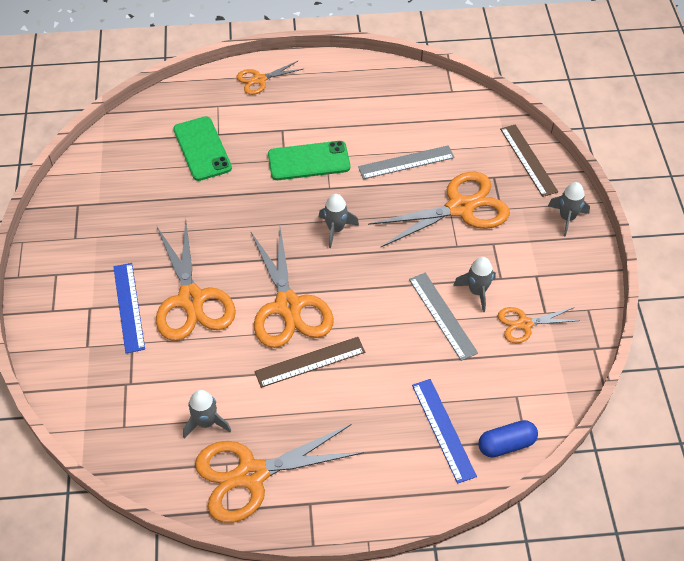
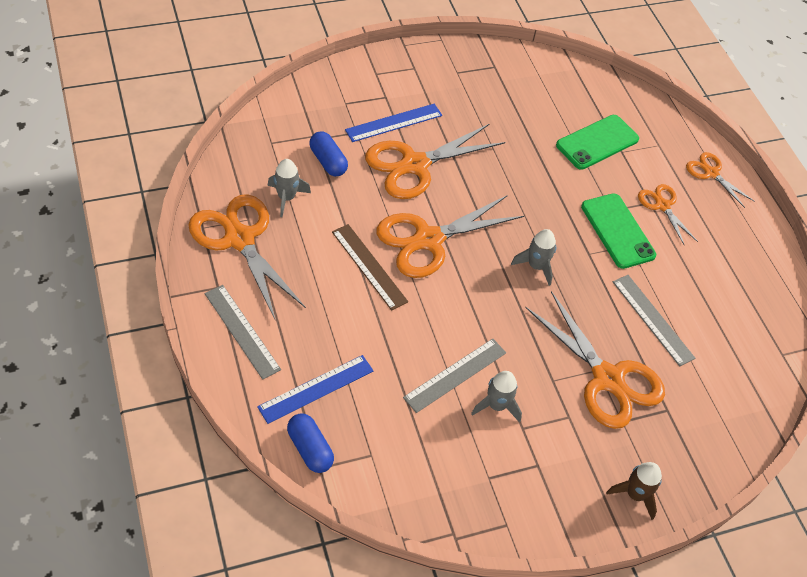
camera: 70 degrees right, 0 degrees up
(166, 376) = (328, 161): none -> blue capsule
(368, 486) = (242, 331): none -> grey ruler
(524, 324) = (467, 457): orange scissors -> orange scissors (662, 205)
(528, 160) = (709, 446): brown ruler -> none
(567, 218) = (635, 494): grey rocket -> brown rocket

